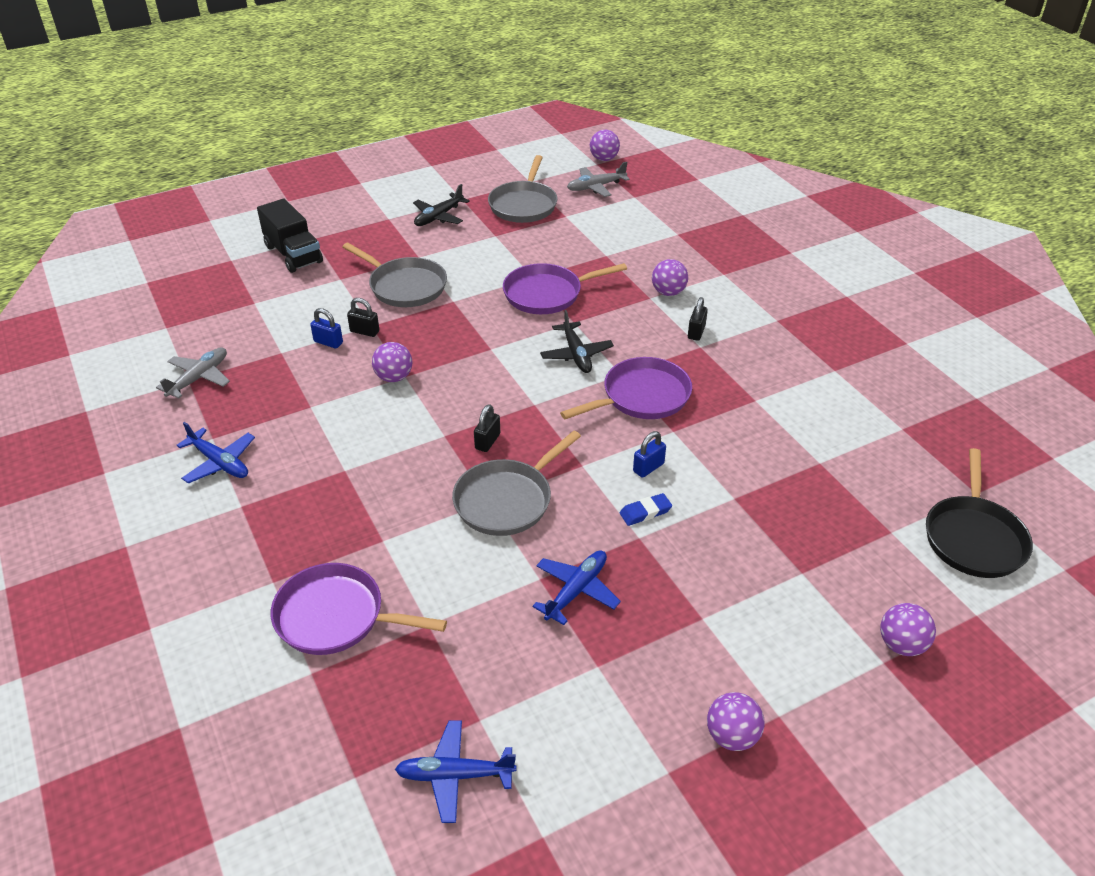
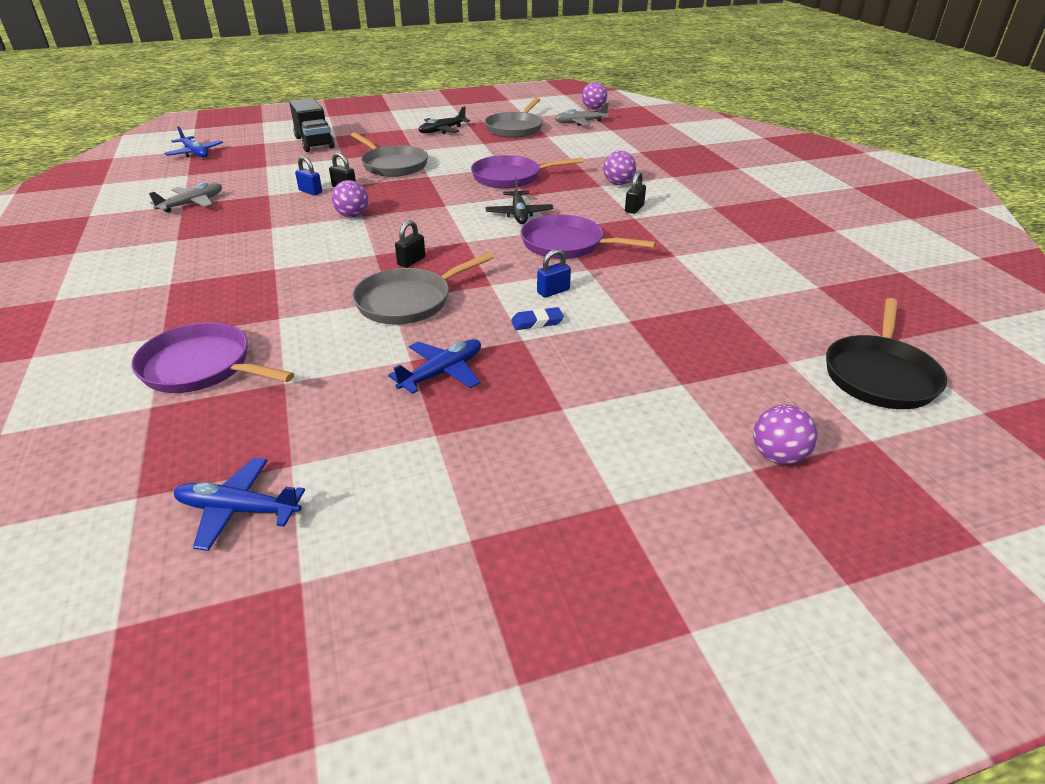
camera: 10 degrees right, 5 degrees down
(219, 463) = (172, 254): blue plane -> blue plane (195, 153)
(641, 397) = (567, 244): purple pan -> purple pan turned 135 degrees counterclockwise
(732, 736) = (556, 515): purple ball -> none

